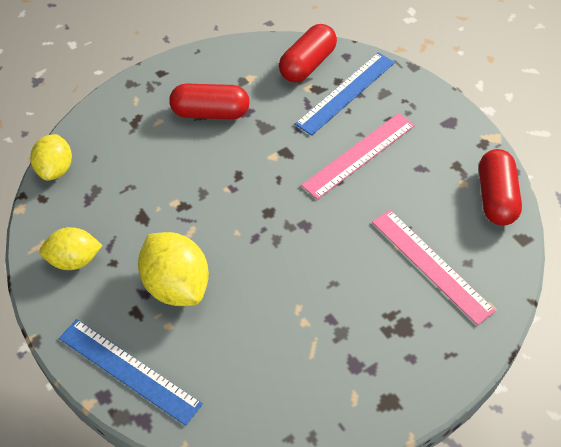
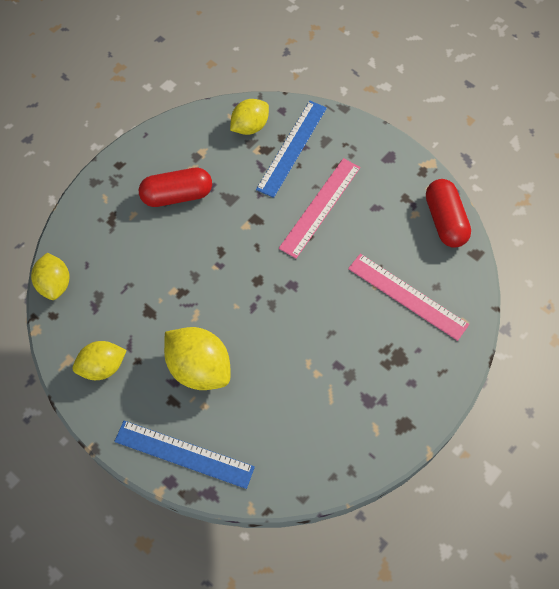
camera: 15 degrees left, 10 degrees up
(307, 64) = (250, 126): red capsule -> yellow lemon

